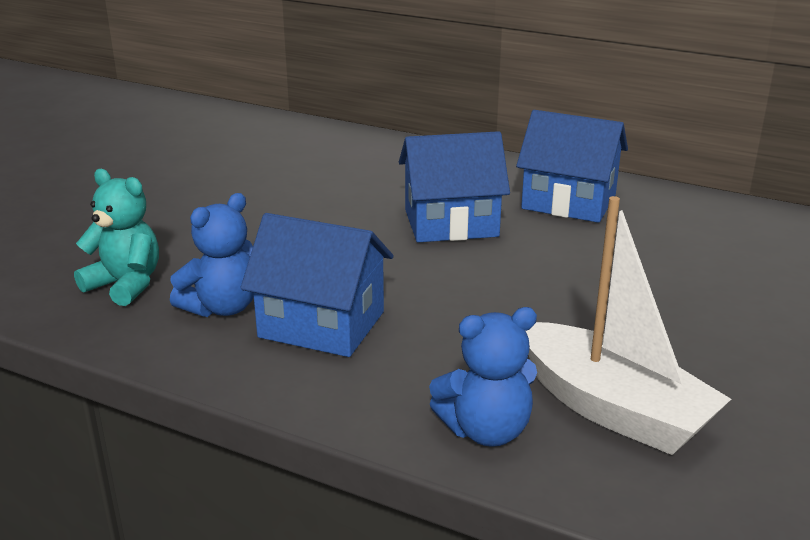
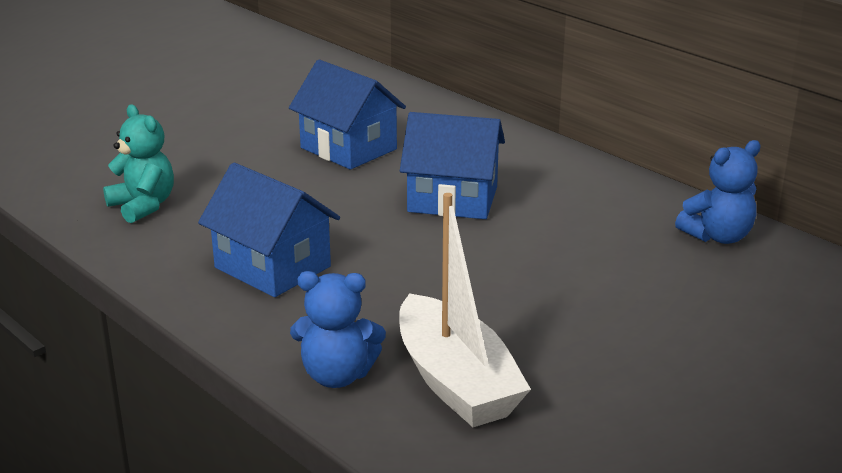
camera: 20 degrees right, 0 degrees up
(222, 307) = (204, 238): blue teddy bear -> blue teddy bear (718, 236)
(569, 202) = (582, 198): blue house -> blue house (348, 148)

